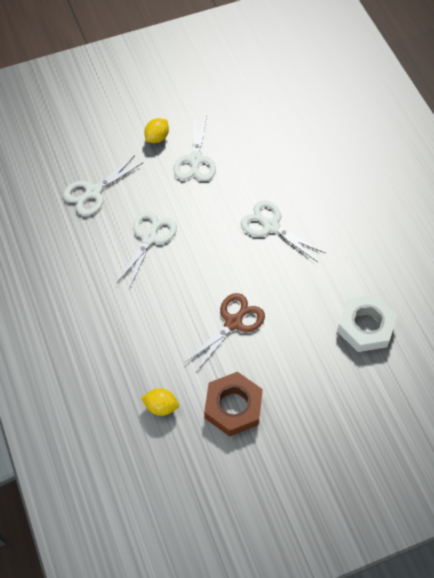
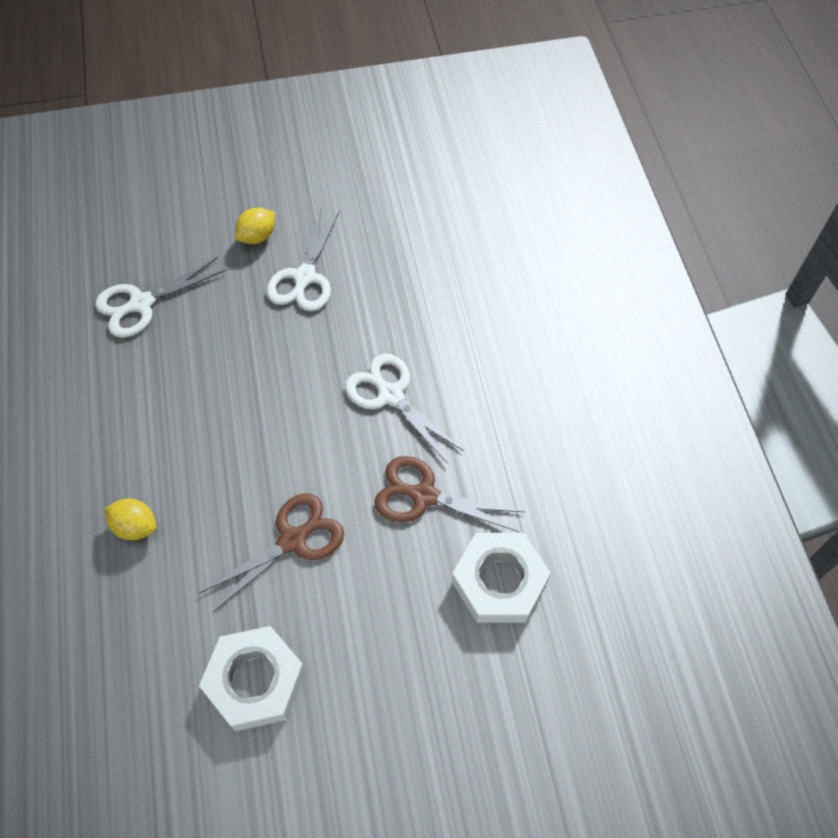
camera: 10 degrees right, 0 degrees up
(149, 238) = (203, 385): white scissors -> none
(161, 406) = (142, 660): yellow lemon -> yellow lemon (135, 526)
(233, 406) = (255, 681): brown nut -> white nut
(307, 283) = (424, 496): none -> brown scissors

